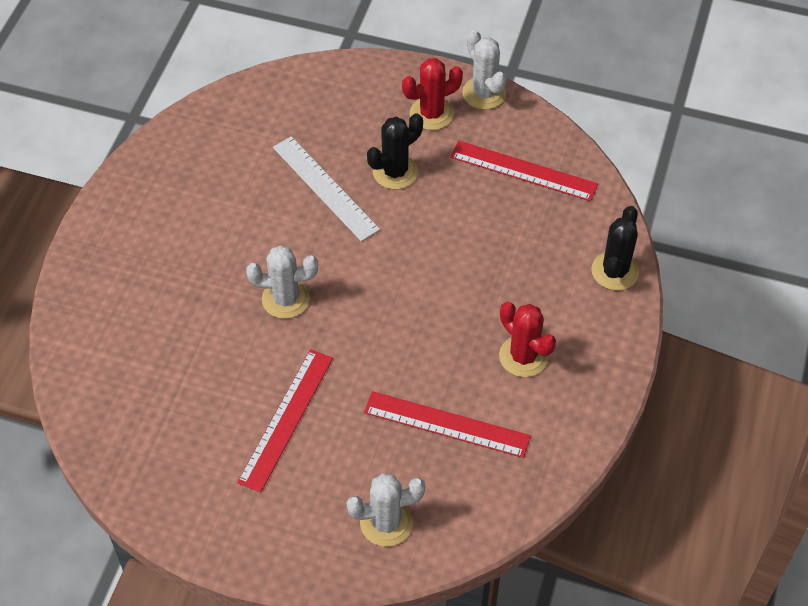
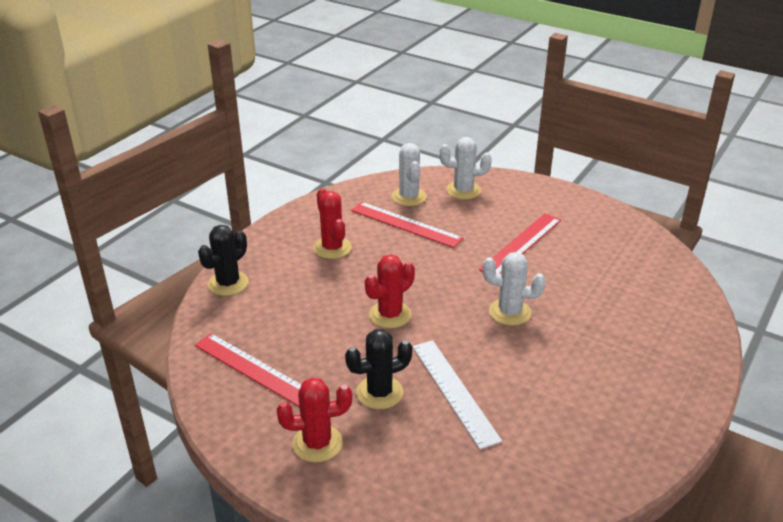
camera: 165 degrees left, 20 degrees down
(416, 266) = (390, 315): none -> red cactus
(484, 93) = (249, 454): white cactus -> white cactus (409, 197)

